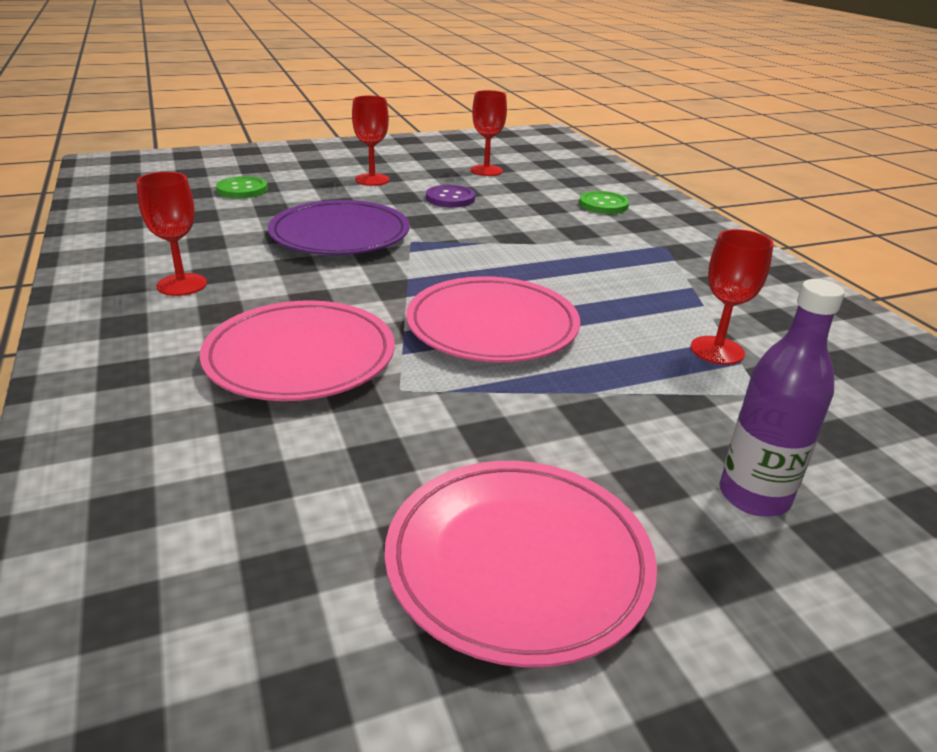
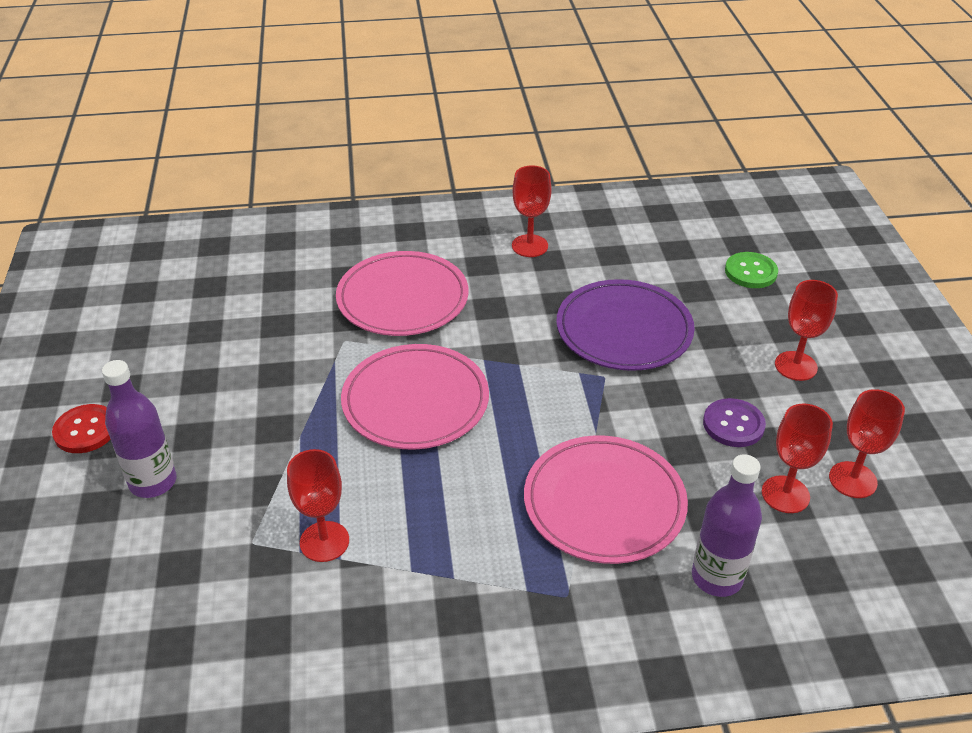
camera: 105 degrees right, 10 degrees up
(513, 186) = (785, 494): none -> red goblet
(518, 562) = (168, 363): pink plate -> pink plate (604, 503)
(603, 205) = (717, 577): green button -> purple bottle
(727, 618) = (85, 430): none -> red button

